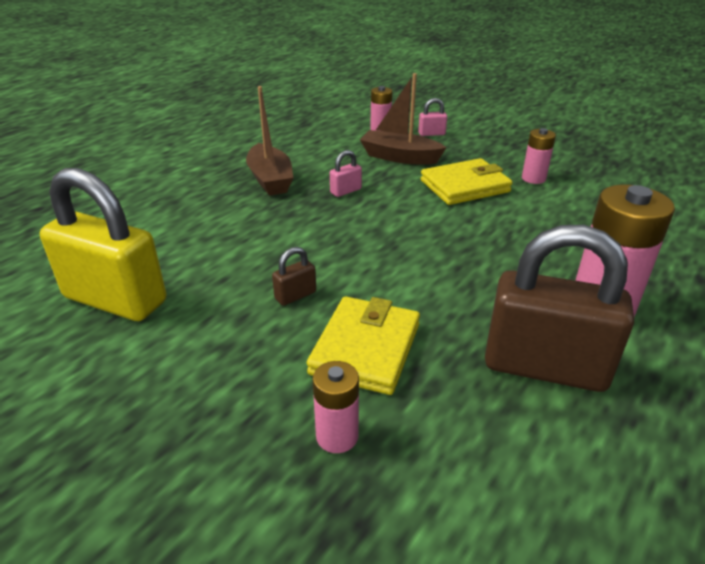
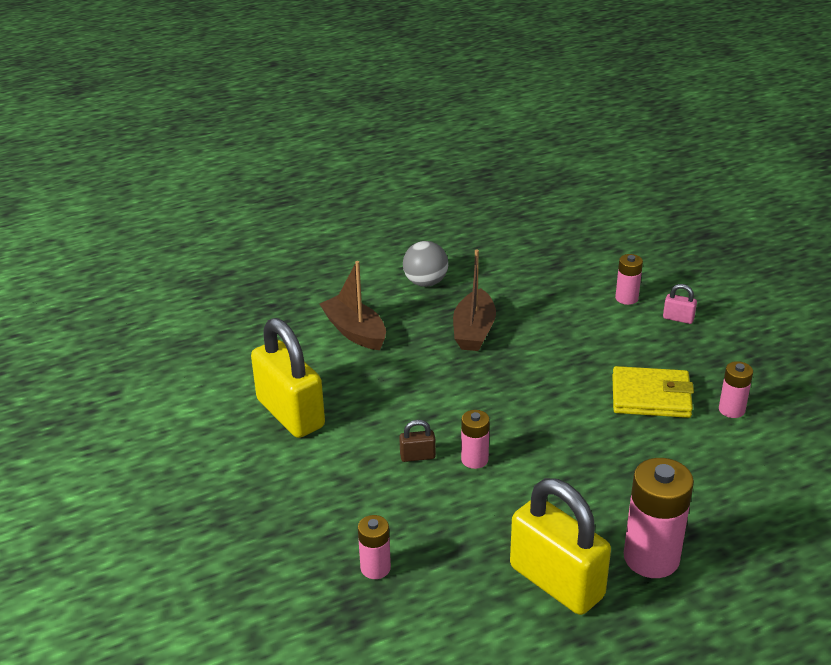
camera: 30 degrees right, 0 degrees up
(196, 157) = (425, 282): none -> grey ball
(345, 191) = (532, 366): pink padlock -> none
(357, 279) = (474, 459): none -> pink battery
(365, 349) = (437, 518): yellow wallet -> none
(400, 157) = (617, 340): brown boat -> brown boat (355, 331)
(544, 367) = (556, 582): brown padlock -> yellow padlock

